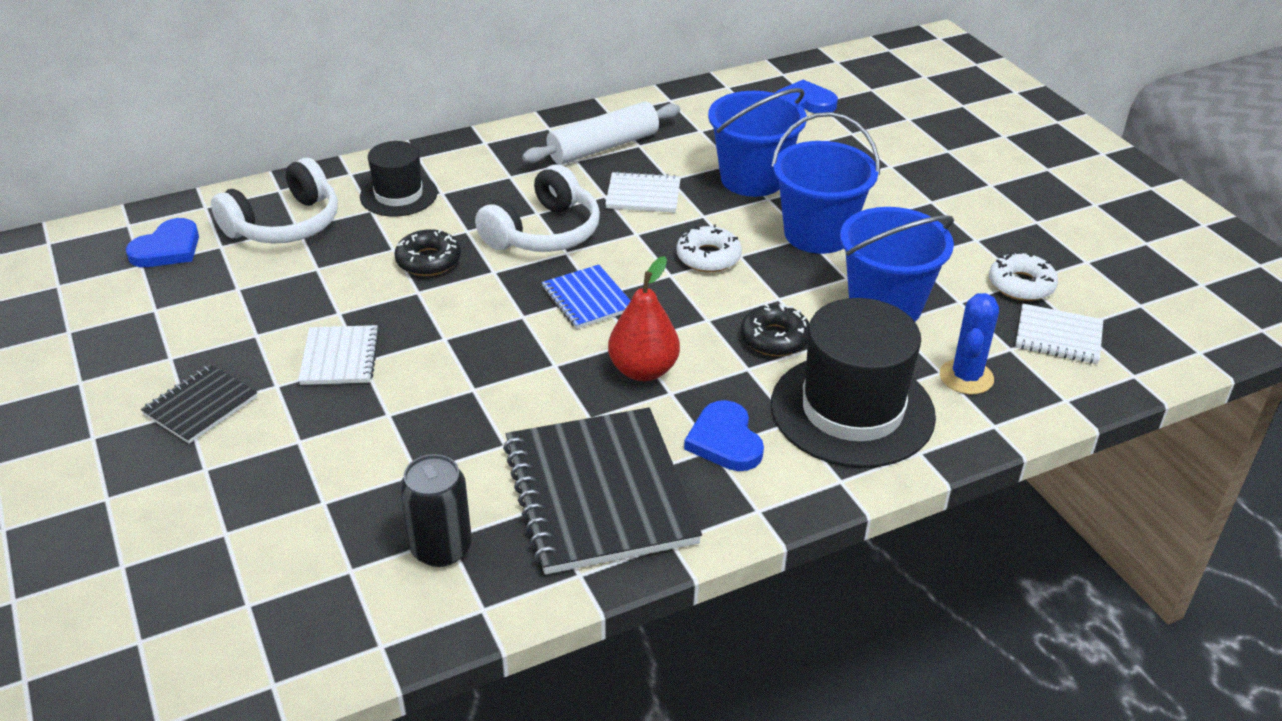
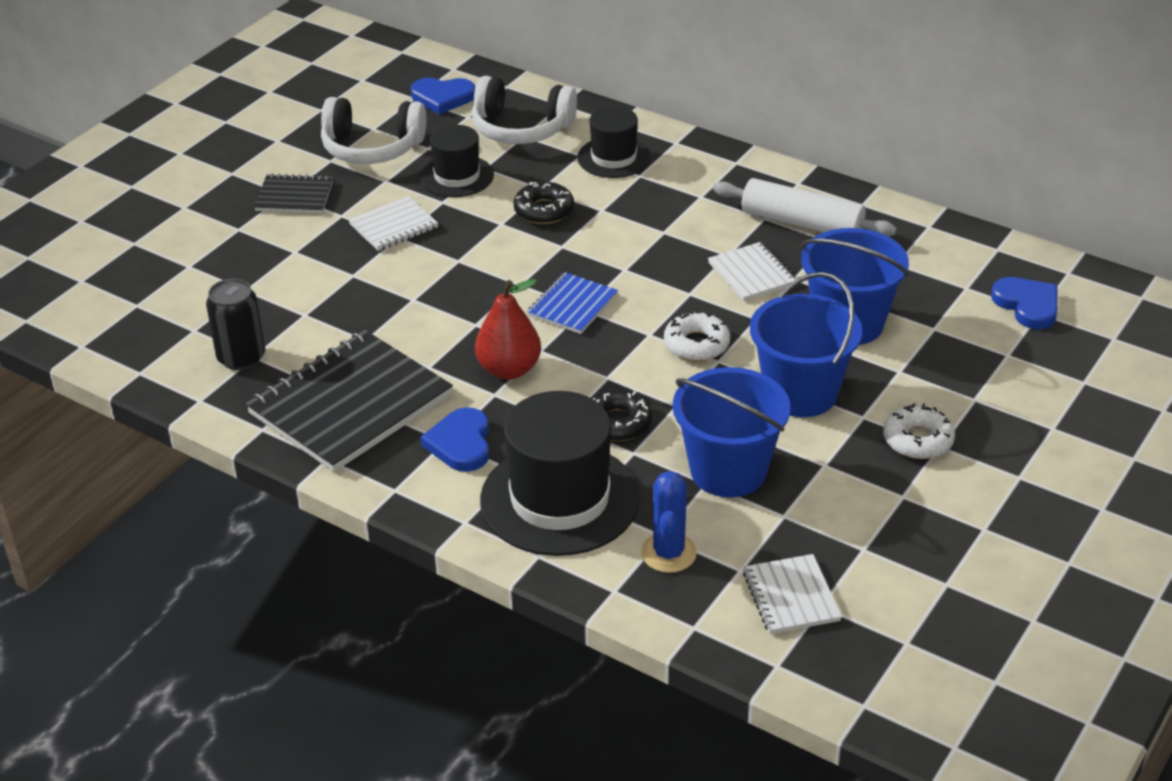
camera: 60 degrees right, 0 degrees up
(309, 289) = (457, 176): none -> black hat
(544, 232) = (639, 247): white headphones -> white headphones (372, 148)
(725, 440) = (461, 443): blue heart -> blue heart turned 45 degrees counterclockwise
(966, 377) = (668, 553): blue cactus -> blue cactus turned 75 degrees counterclockwise
(1021, 285) = (854, 548): white donut -> white donut (918, 440)

